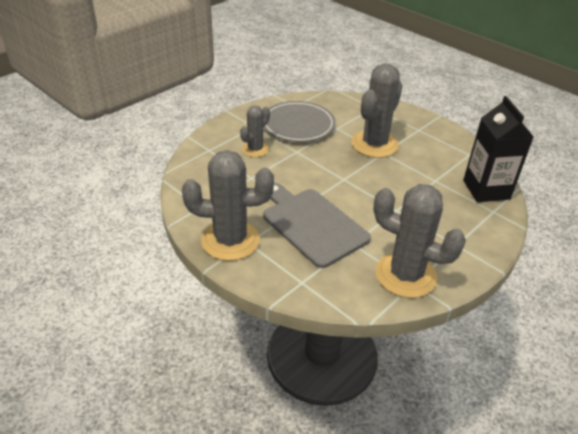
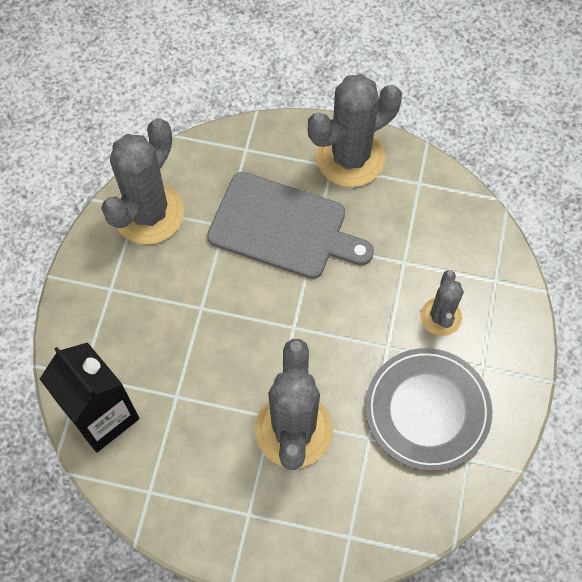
camera: 150 degrees right, 25 degrees up
(405, 275) = (149, 213): grey cactus -> grey cactus turned 60 degrees counterclockwise

